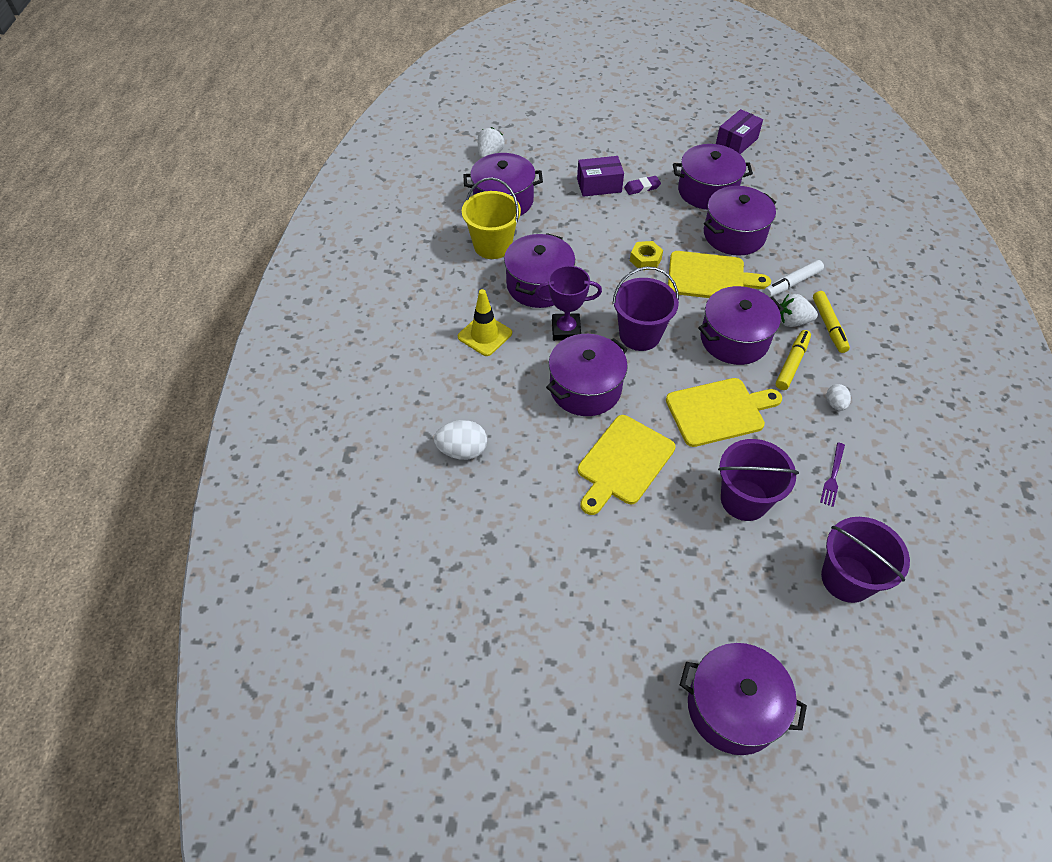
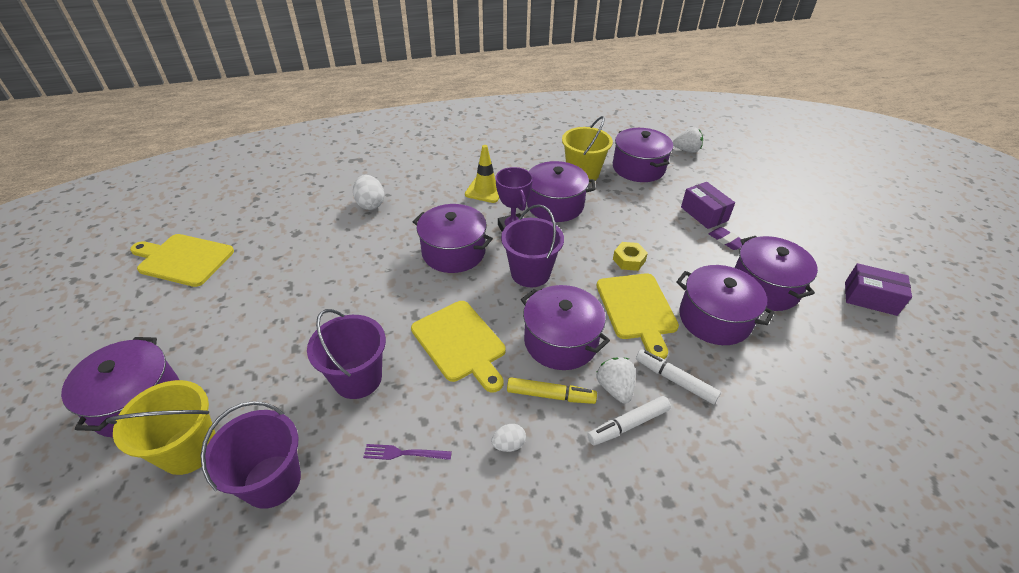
camera: 70 degrees right, 10 degrees down
(623, 463) = (381, 289): yellow cutting board -> yellow cutting board (183, 259)
(803, 650) = (189, 449): none -> yellow bucket
(828, 326) = (628, 424): yellow marker -> white marker

